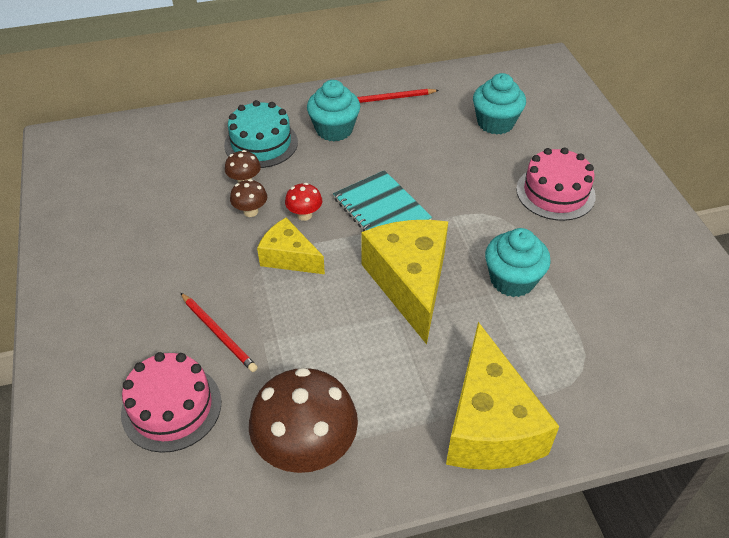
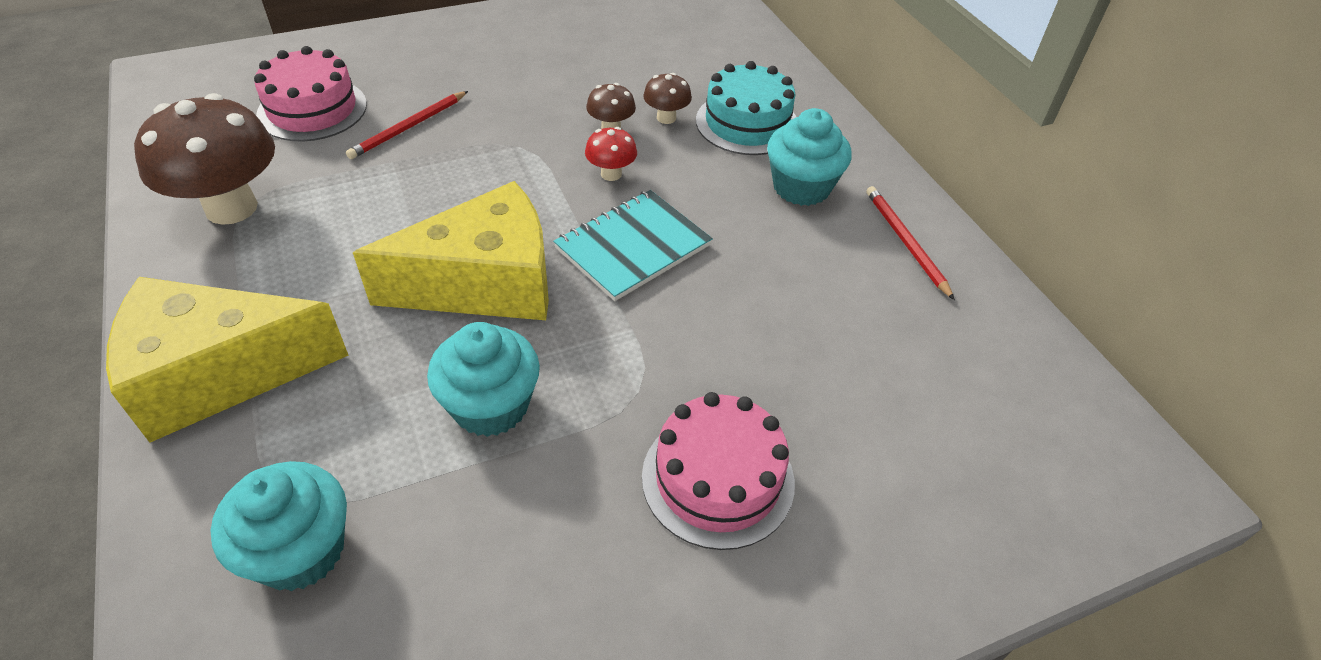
camera: 80 degrees right, 0 degrees up
(289, 257) = (531, 168): yellow cheese -> none
(495, 123) = (896, 387): turquoise cupcake -> turquoise cupcake (300, 551)

